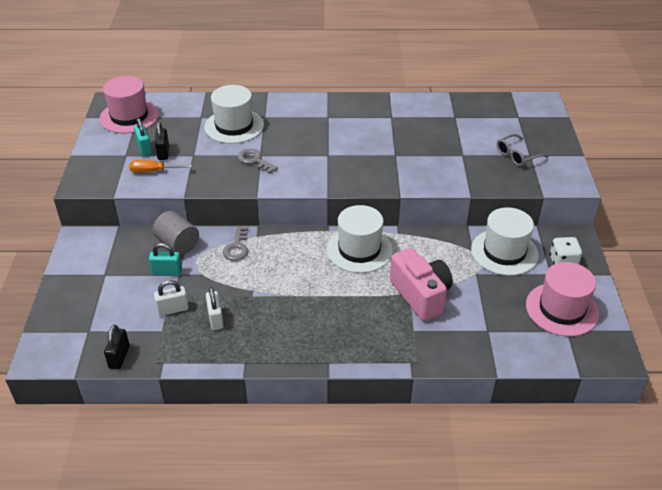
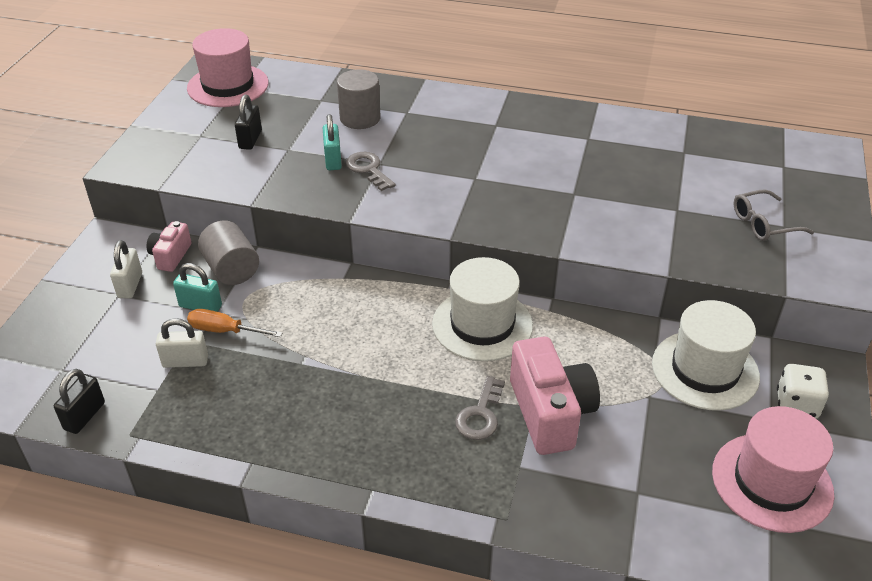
camera: 15 degrees right, 0 degrees up
(130, 242) = (170, 256): none -> pink camera
(144, 149) = (228, 131): turquoise padlock -> turquoise padlock (333, 160)
(153, 171) = (225, 163): orange screwdriver -> orange screwdriver (224, 330)
(215, 319) = (237, 387): white padlock -> white padlock (130, 285)
(234, 126) = (360, 118): white hat -> grey cylinder
(237, 247) = (309, 288): grey key -> grey key (480, 414)

